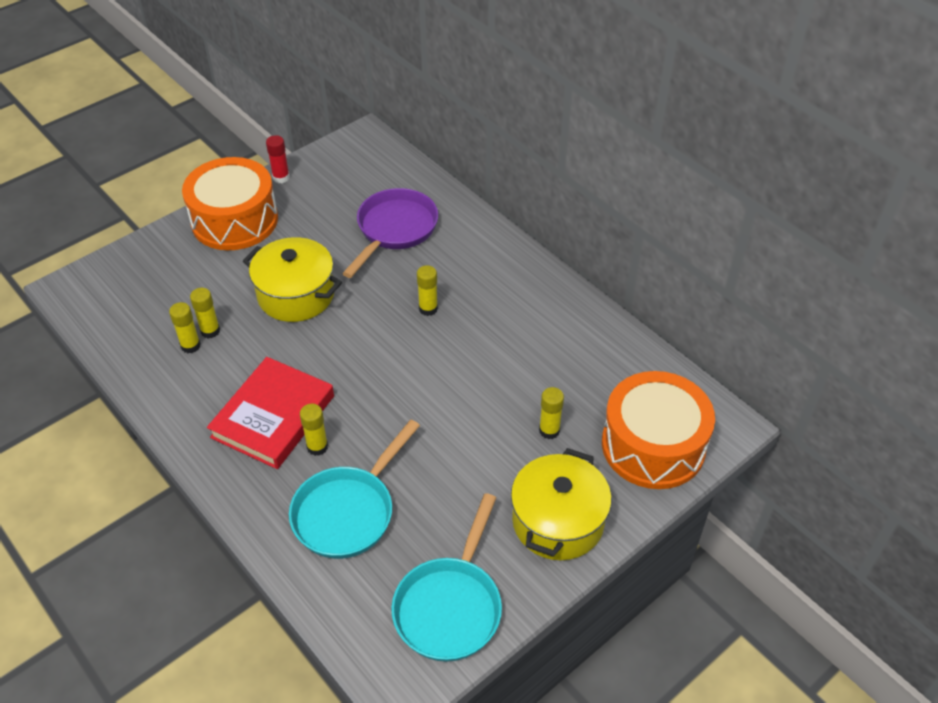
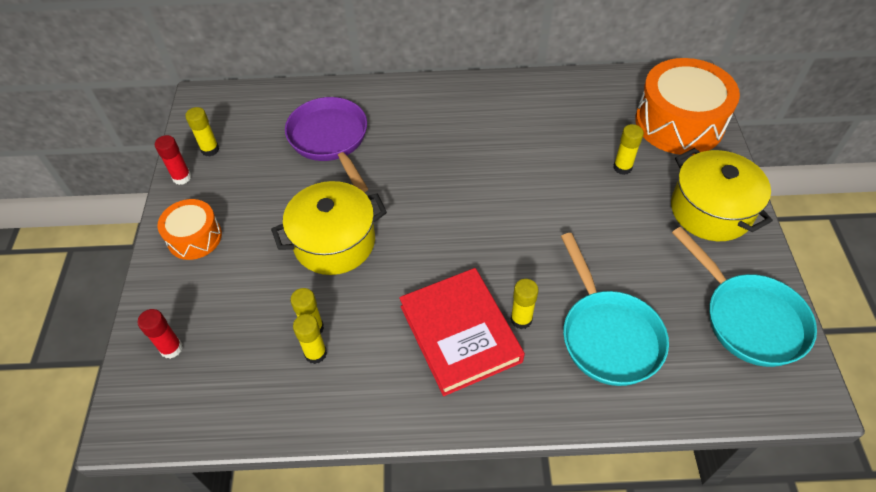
camera: 50 degrees left, 5 degrees up
(137, 271) = (171, 348): none -> red glue stick
(234, 220) = (194, 237): orange drum -> orange drum, size x0.55
(428, 309) = (437, 167): yellow glue stick -> yellow glue stick (210, 149)

